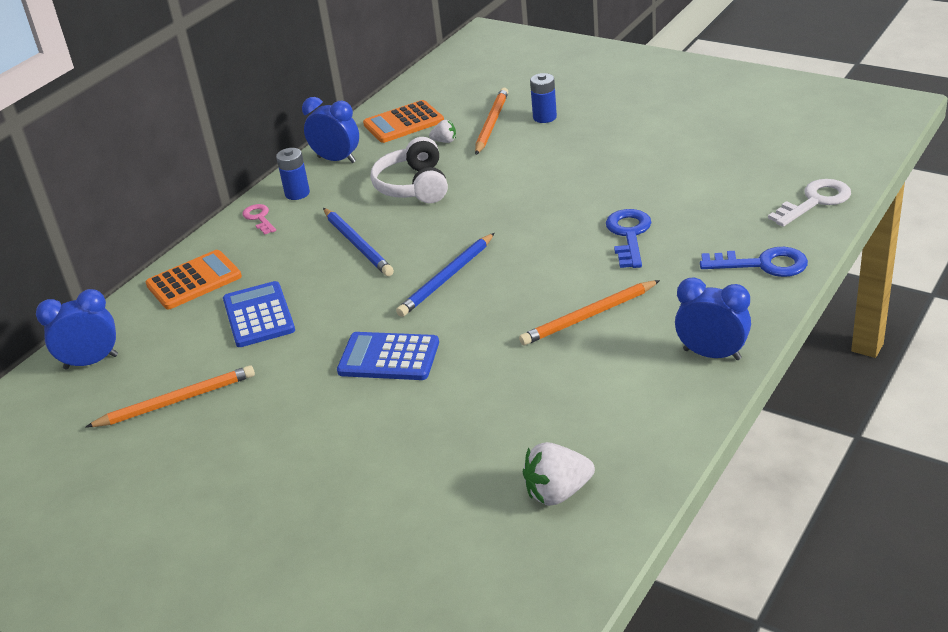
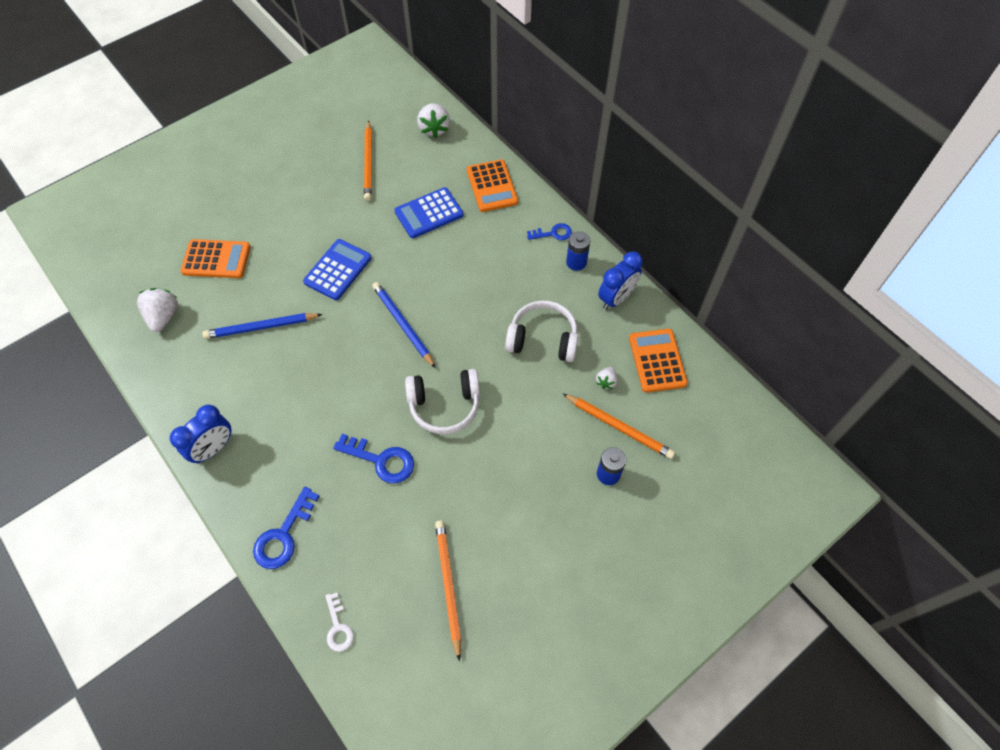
camera: 105 degrees right, 25 degrees up
(91, 362) = (434, 129): blue clock -> white strawberry
(258, 315) = (429, 213): blue calculator -> blue calculator turned 150 degrees clockwise
(259, 218) = (553, 233): pink key -> blue key
(357, 244) = (480, 283): blue pencil -> blue pencil (261, 327)
(426, 484) = (216, 259): none -> orange calculator
(535, 218) = (444, 405): none -> white headphones
(589, 316) = (303, 393): orange pencil -> orange pencil (448, 586)
(815, 201) = (338, 627): white key -> white key, size x0.63

